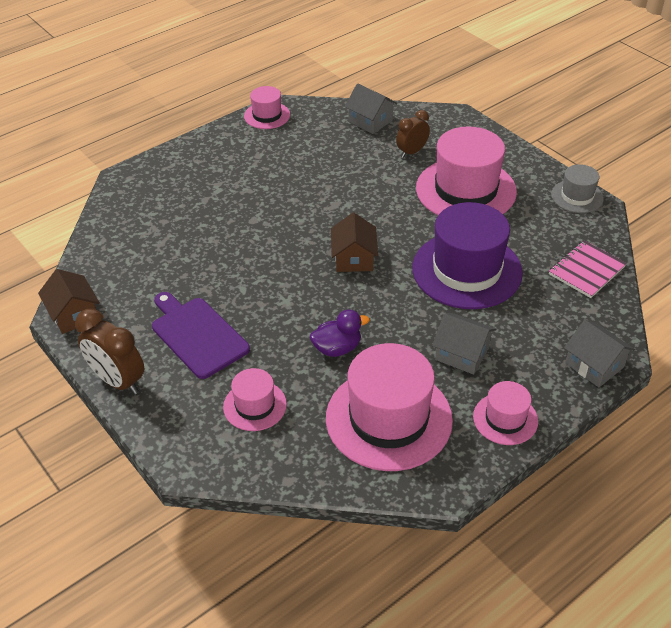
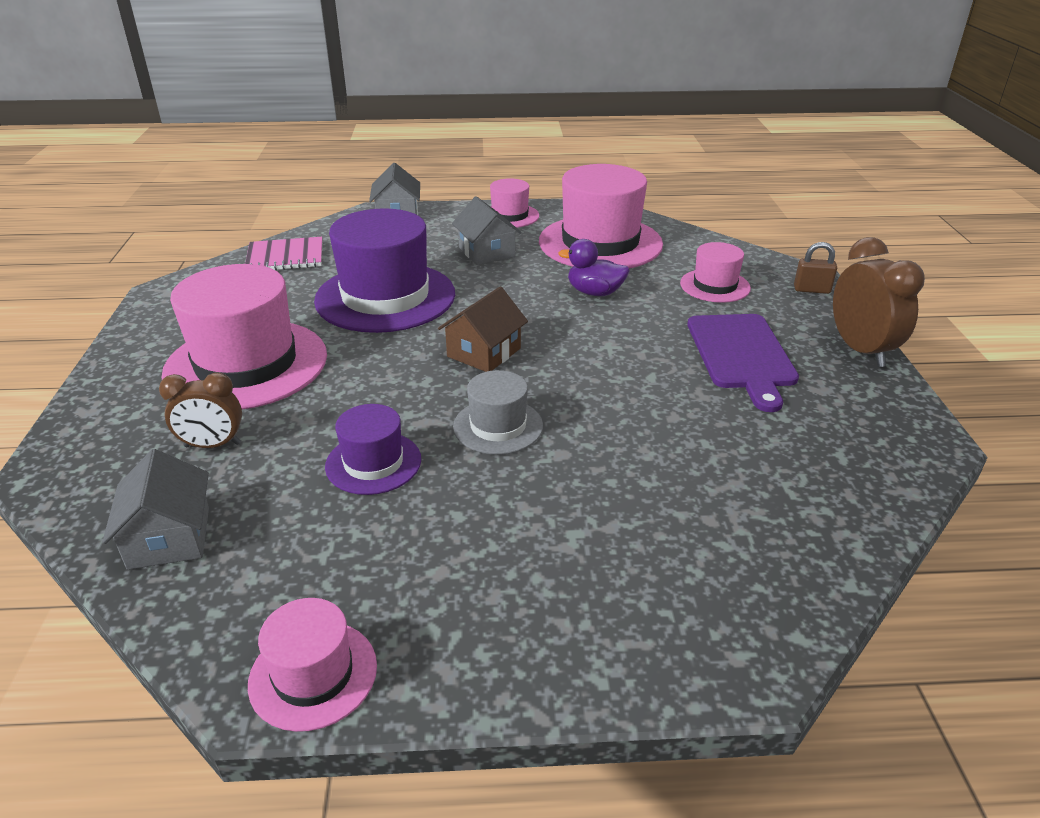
camera: 145 degrees left, 10 degrees down
(74, 314) = (911, 438): brown house -> none
(175, 442) = (811, 290): none -> brown padlock
(333, 177) = (373, 463): none -> purple hat
(577, 196) = (159, 307): grey hat -> grey hat (498, 426)

